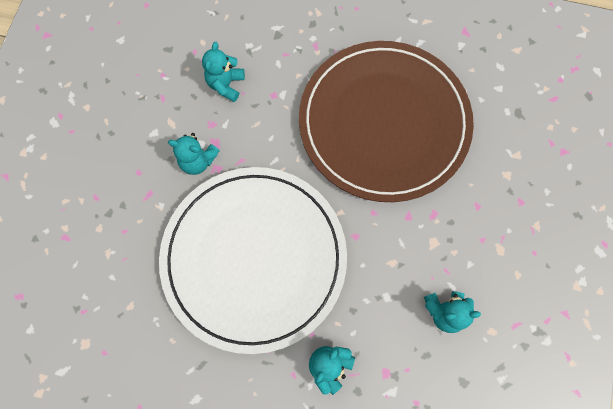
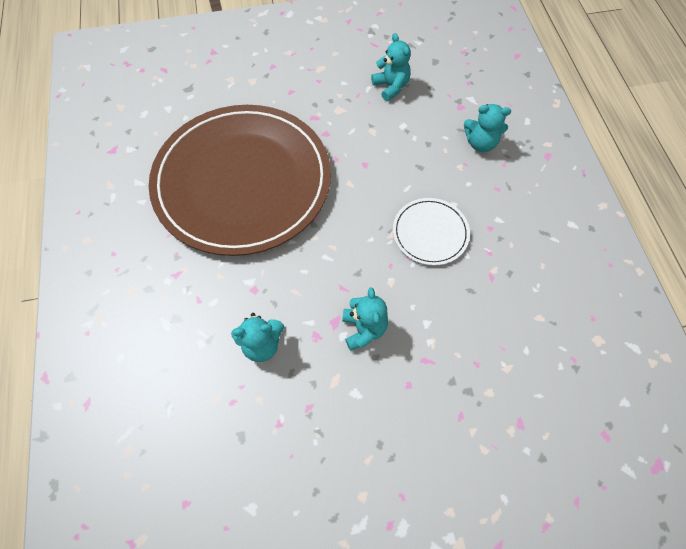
camera: 115 degrees left, 10 degrees down
(254, 258) = (430, 233): white plate -> white plate, size x0.41

